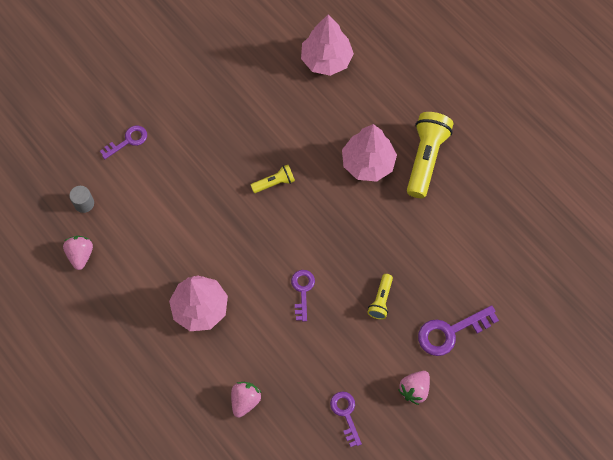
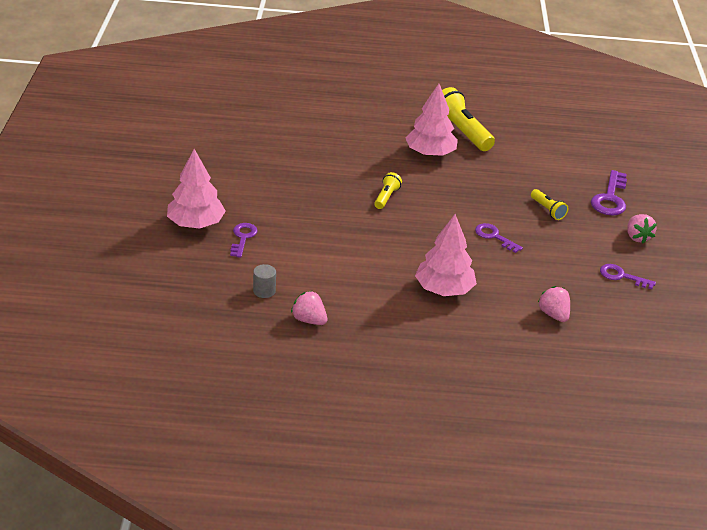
camera: 50 degrees left, 30 degrees down
(326, 60) = (320, 122): pink tree -> pink tree (196, 224)

